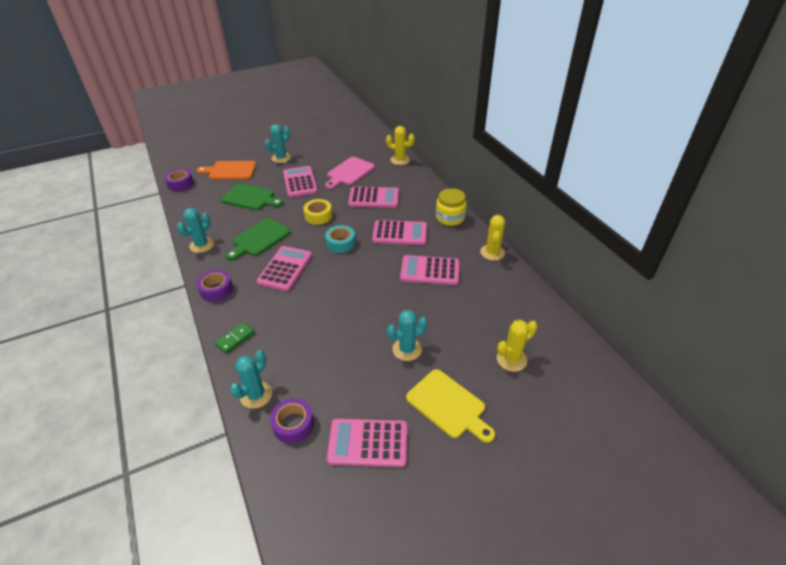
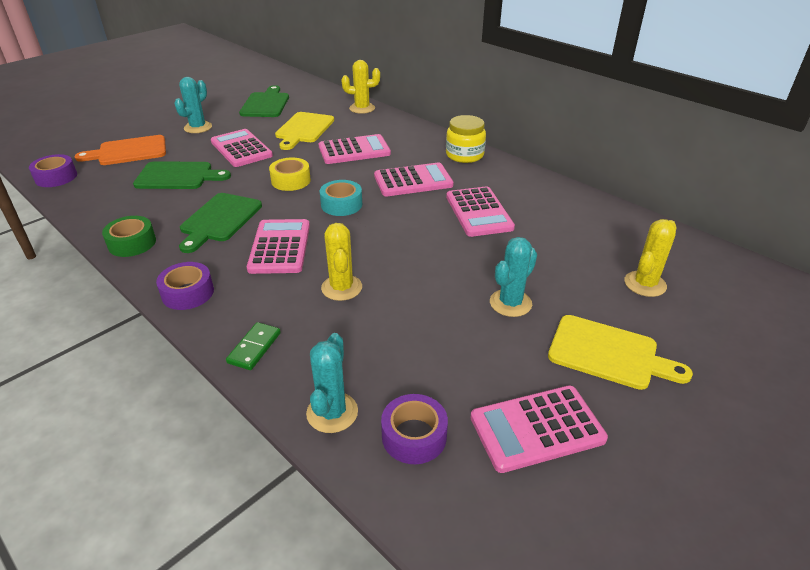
camera: 20 degrees left, 5 degrees down
(202, 245) = (132, 243): turquoise cactus -> green tape
(335, 144) = (266, 104): none -> green cutting board
(349, 172) = (303, 129): pink cutting board -> yellow cutting board
(430, 271) = (478, 212): pink calculator -> pink calculator turned 90 degrees counterclockwise
(492, 252) = (540, 180): yellow cactus -> yellow cactus (341, 288)

